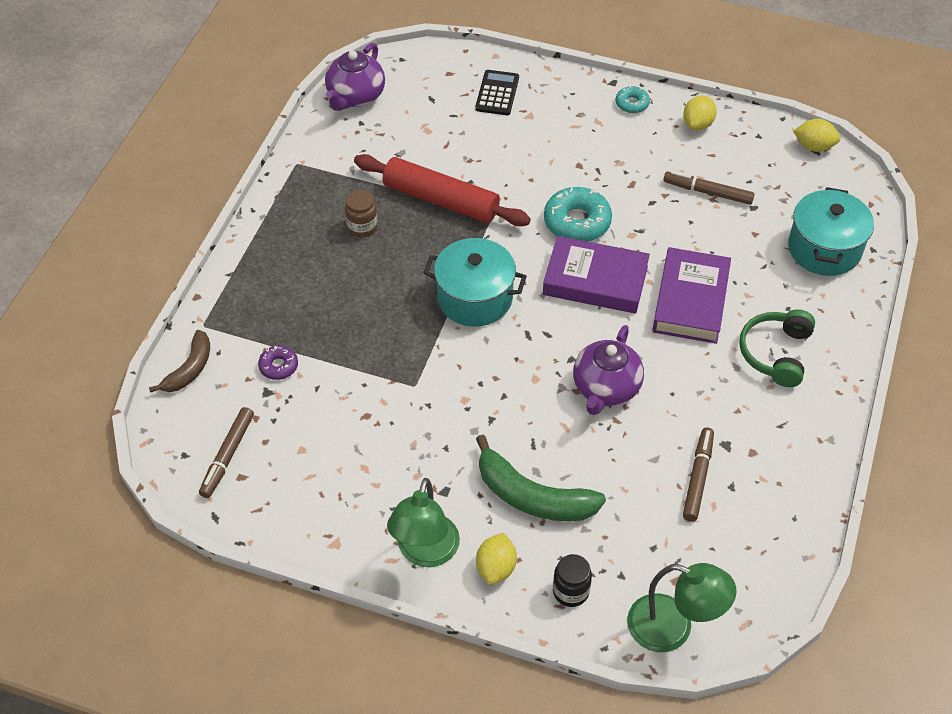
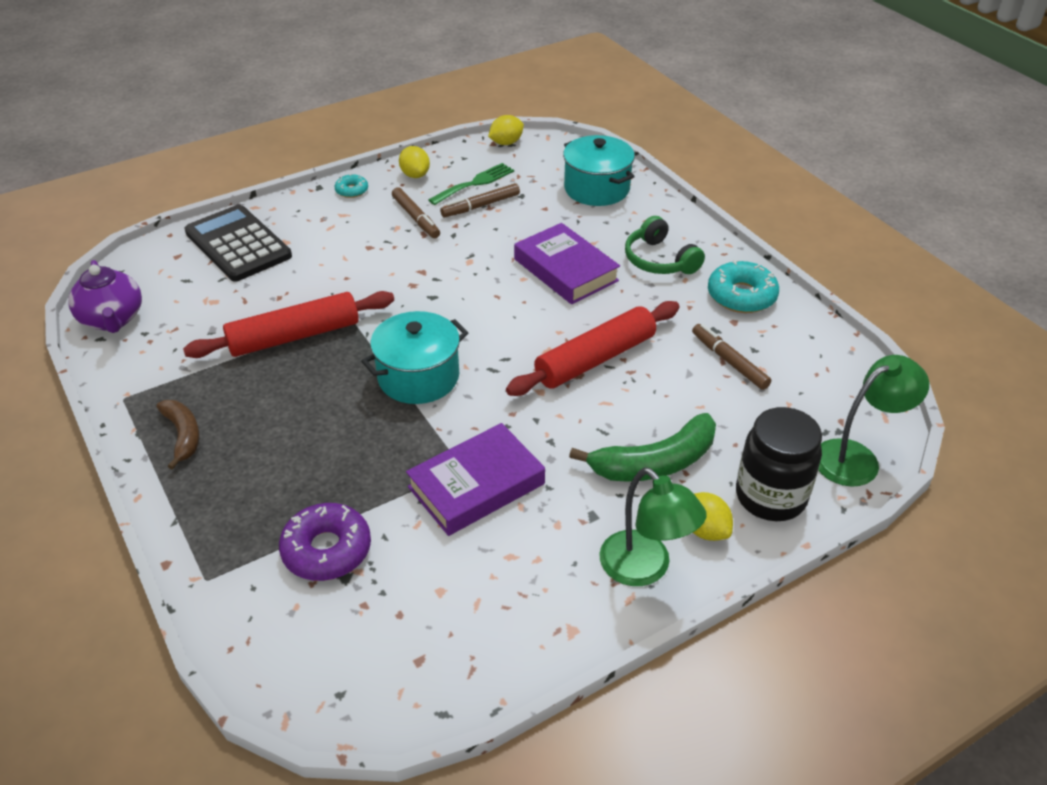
camera: 50 degrees left, 10 degrees down
(190, 369) = (243, 624): brown banana -> brown banana (183, 435)
(227, 456) = (382, 656): brown marker -> brown marker (416, 218)
(278, 366) = (327, 550): purple donut -> purple donut, size x1.85
(362, 227) = (253, 399): brown jar -> none
(497, 93) = (238, 244): black calculator -> black calculator, size x1.79
(570, 591) = (770, 496): black jar -> black jar, size x1.86
(577, 222) = (420, 279): turquoise donut -> turquoise donut (741, 296)
(595, 280) = (487, 303): purple book -> purple book (476, 485)
(605, 389) = (595, 359): purple teapot -> red rolling pin
(733, 167) = (475, 183): none -> green fork

